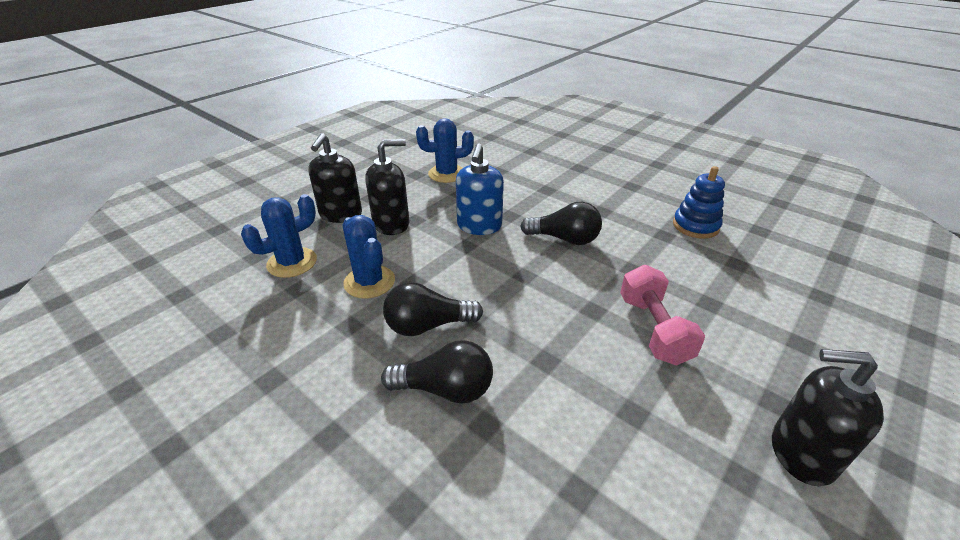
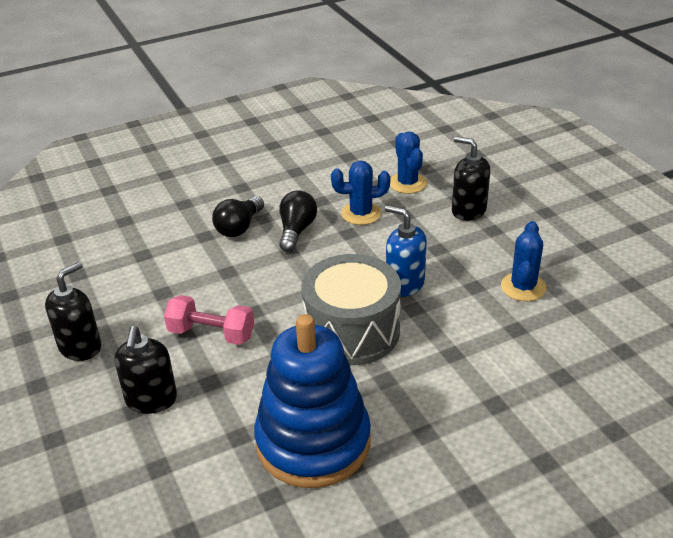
camera: 115 degrees right, 0 degrees up
(391, 224) = (437, 235): black soap dispenser -> black soap dispenser (151, 400)
(564, 239) = (352, 331): black light bulb -> grey drum
(695, 226) = (313, 442): blue stacking toy -> blue stacking toy, size x2.10

